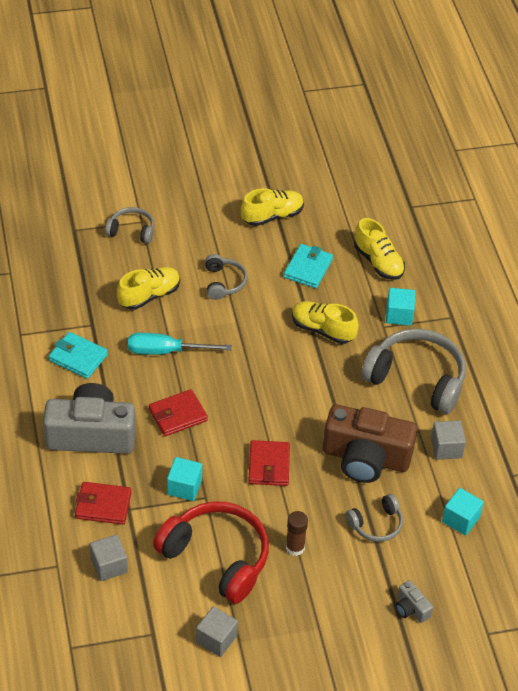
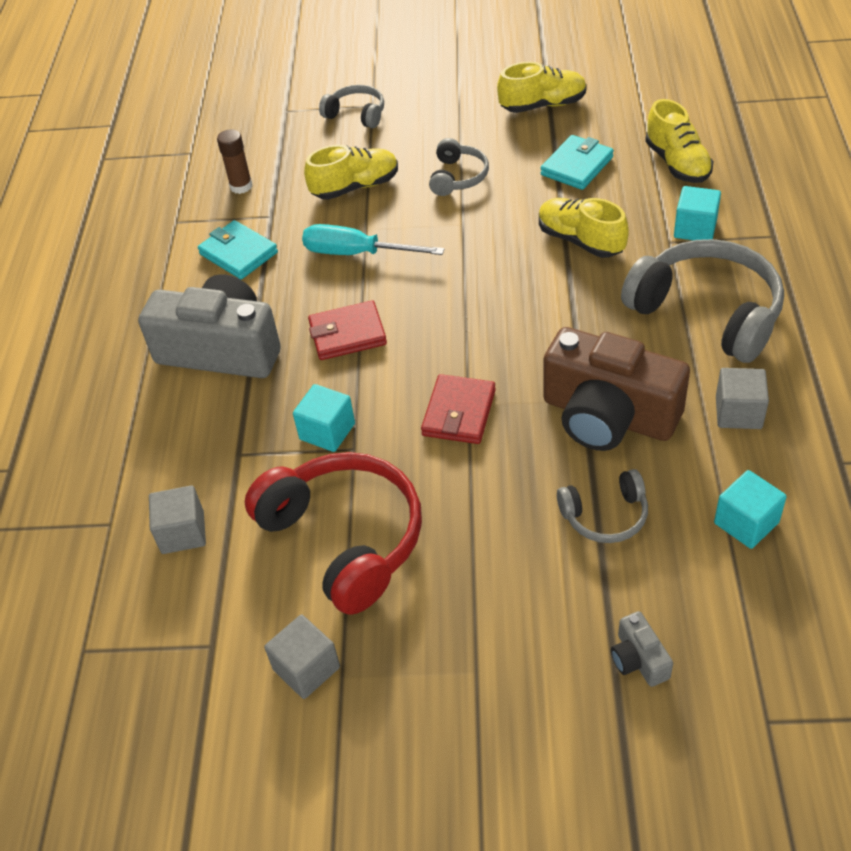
camera: 20 degrees right, 0 degrees up
(103, 505) = (204, 445): red wallet -> none
(295, 547) = (468, 537): brown glue stick -> brown glue stick (241, 186)

